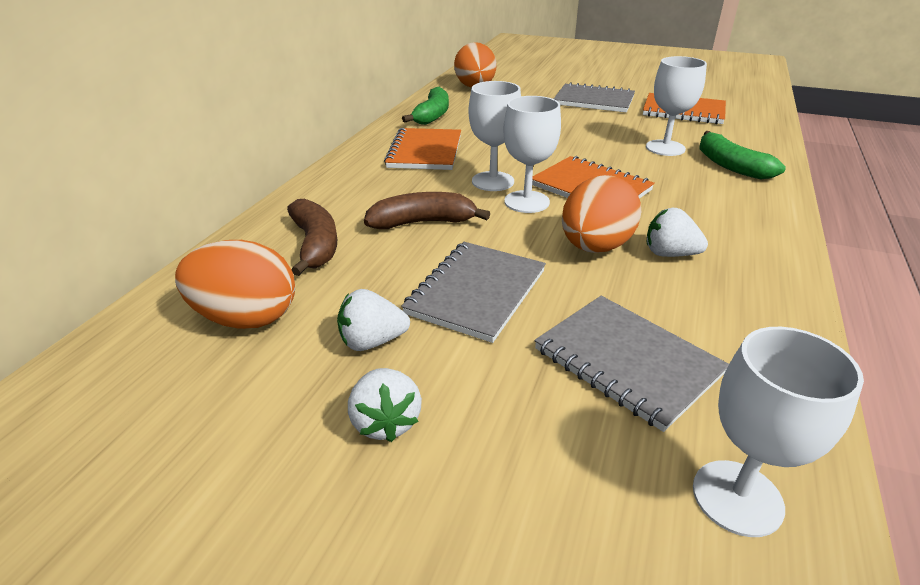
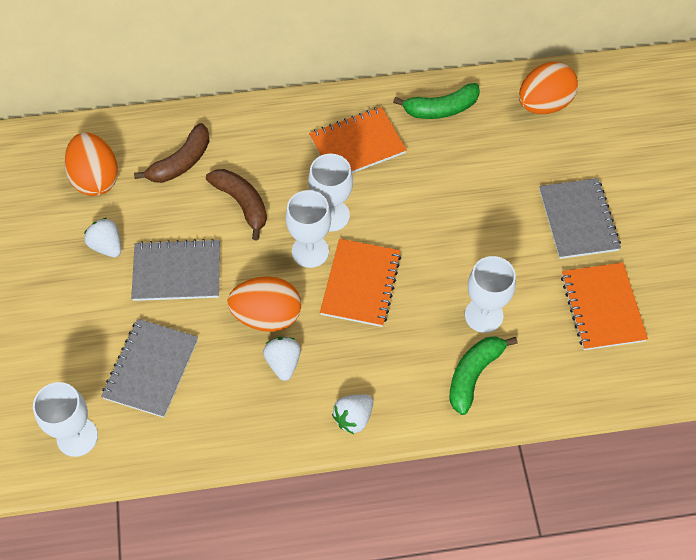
camera: 60 degrees right, 25 degrees up
(386, 422) = (55, 283): white strawberry -> white strawberry (353, 418)

